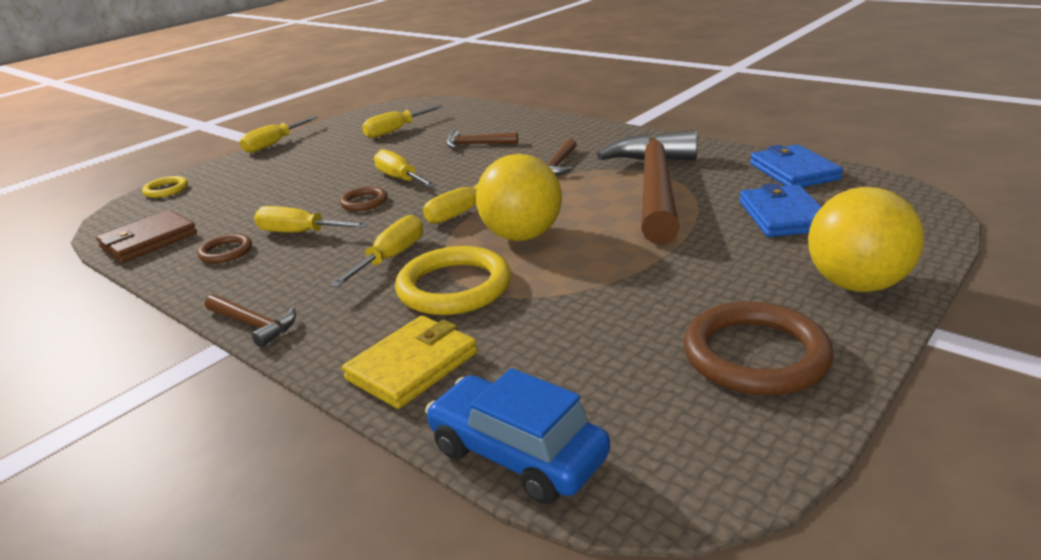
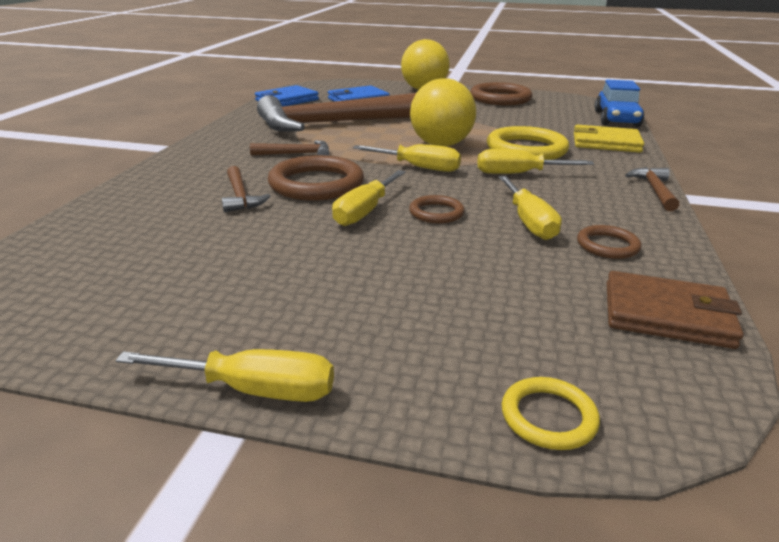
camera: 120 degrees left, 0 degrees up
(395, 131) = (175, 267): yellow screwdriver -> none
(473, 168) = (316, 184): none -> brown ring

